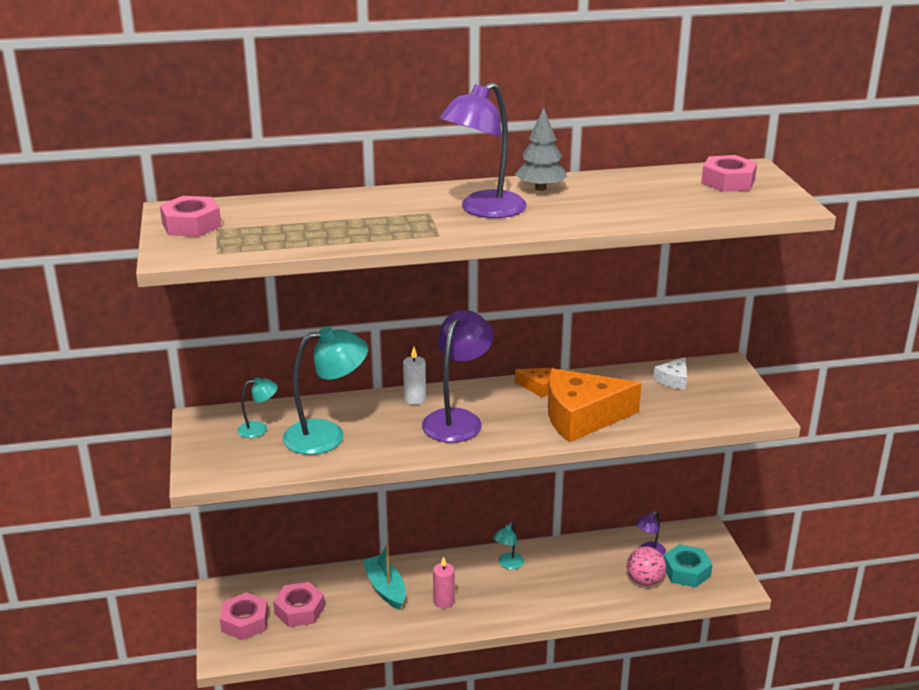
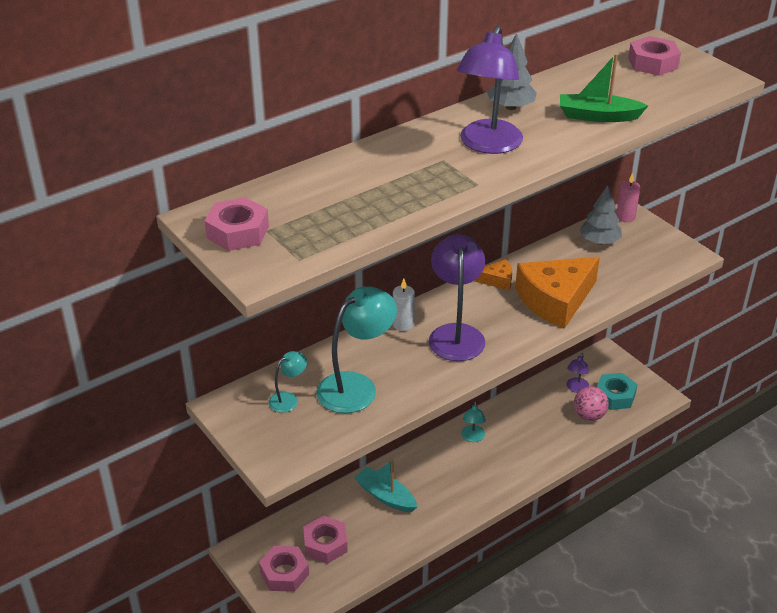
camera: 25 degrees left, 10 degrees up
(444, 601) = (443, 491): pink candle -> pink candle (625, 217)
(619, 209) = (598, 116): none -> green boat
(673, 380) = (599, 241): white cheese -> grey tree

